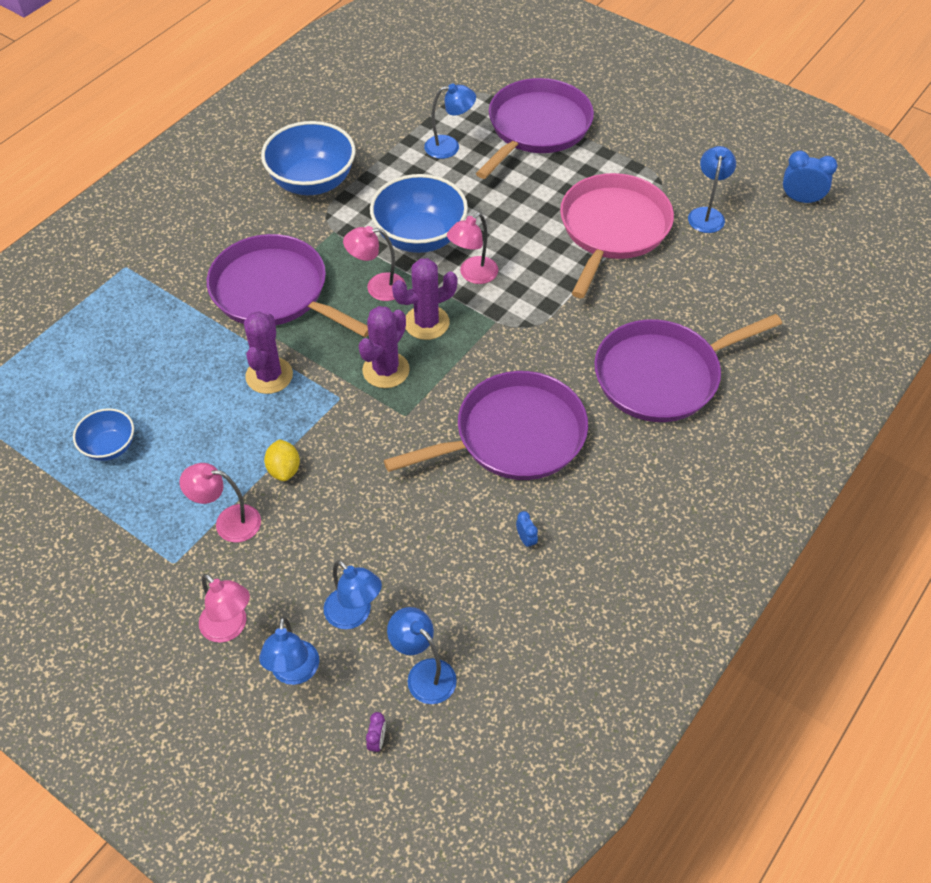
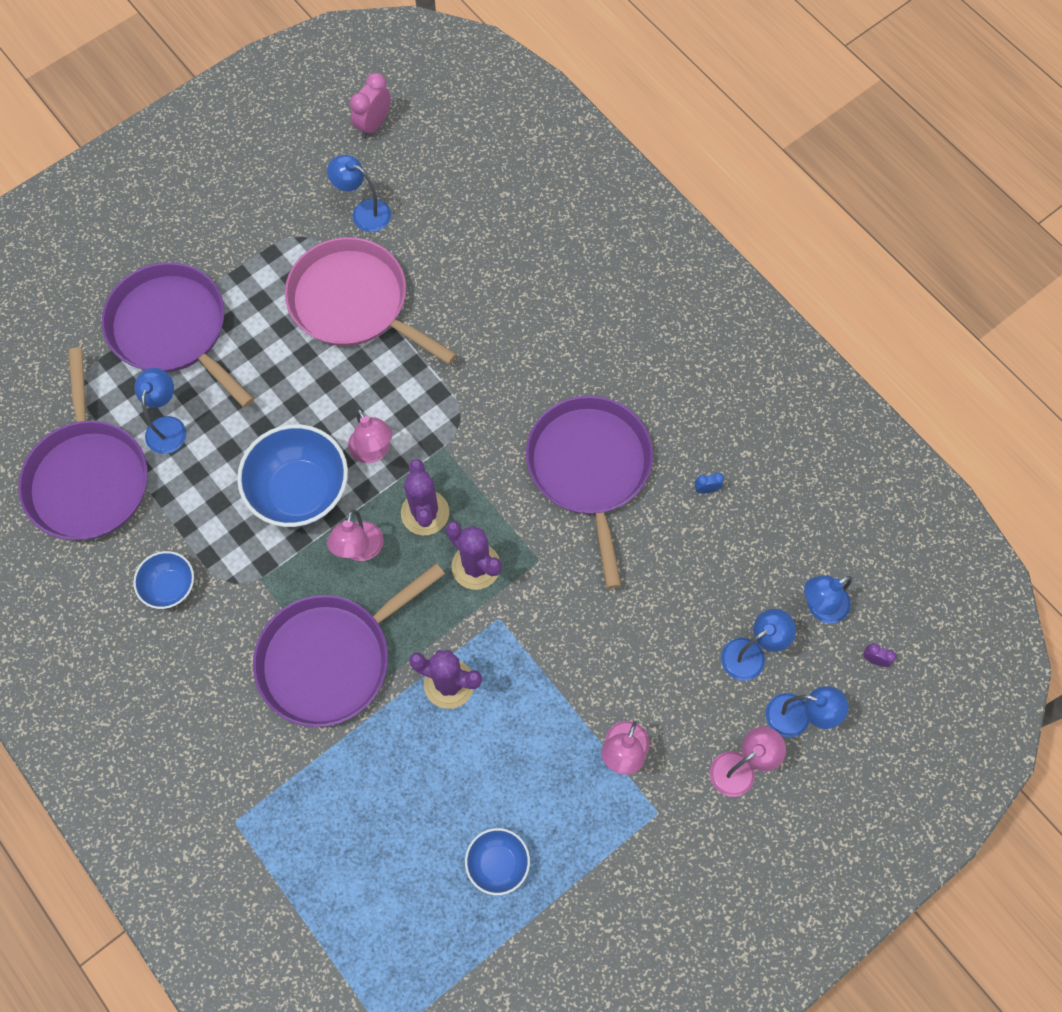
camera: 75 degrees left, 15 degrees up
(284, 470) = (574, 689): yellow lemon -> none
(312, 182) = (170, 587): blue bowl -> blue bowl, size x0.54
(662, 375) = (556, 320): purple pan -> purple pan (88, 477)
(801, 200) = (373, 125): blue clock -> pink clock

